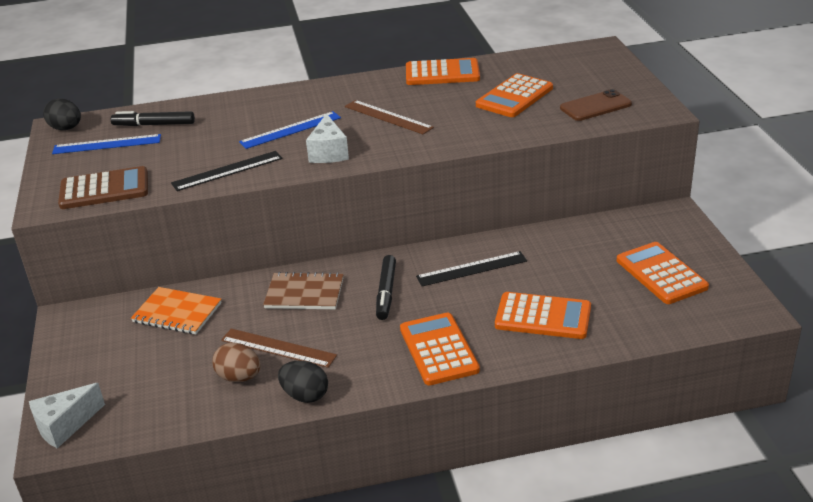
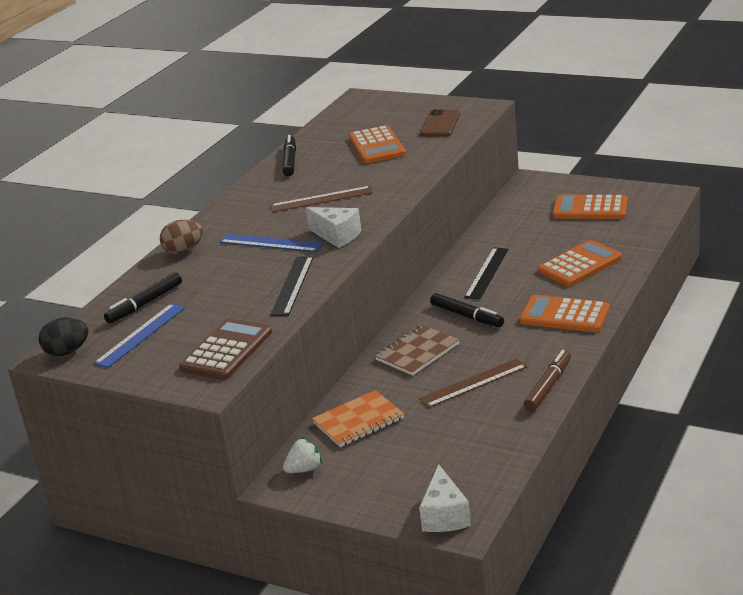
camera: 50 degrees left, 5 degrees down
(93, 319) = (304, 469): none -> white strawberry
(239, 377) = (488, 411): brown egg -> brown egg (184, 251)
(290, 130) = (271, 243): blue ruler -> blue ruler turned 75 degrees counterclockwise
(305, 395) = (548, 386): black egg -> brown marker
(442, 73) = (290, 161): orange calculator -> black marker

